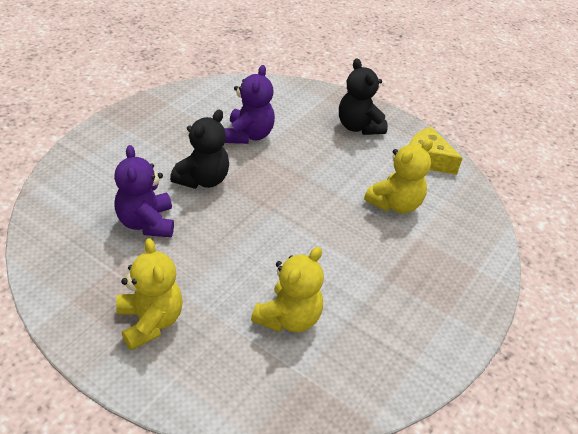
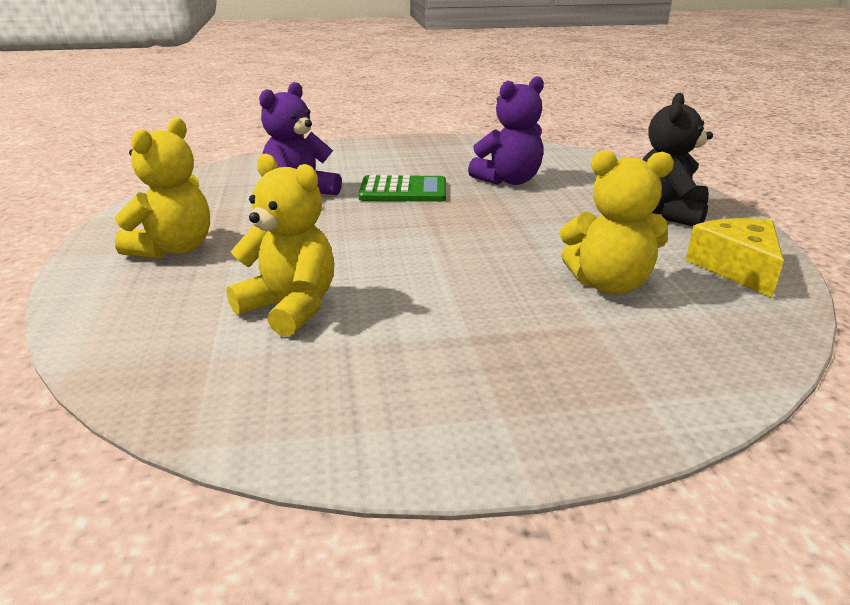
camera: 50 degrees right, 15 degrees down
(203, 179) = (403, 191): black teddy bear -> green calculator
(288, 318) = (290, 308): yellow teddy bear -> yellow teddy bear turned 135 degrees counterclockwise

